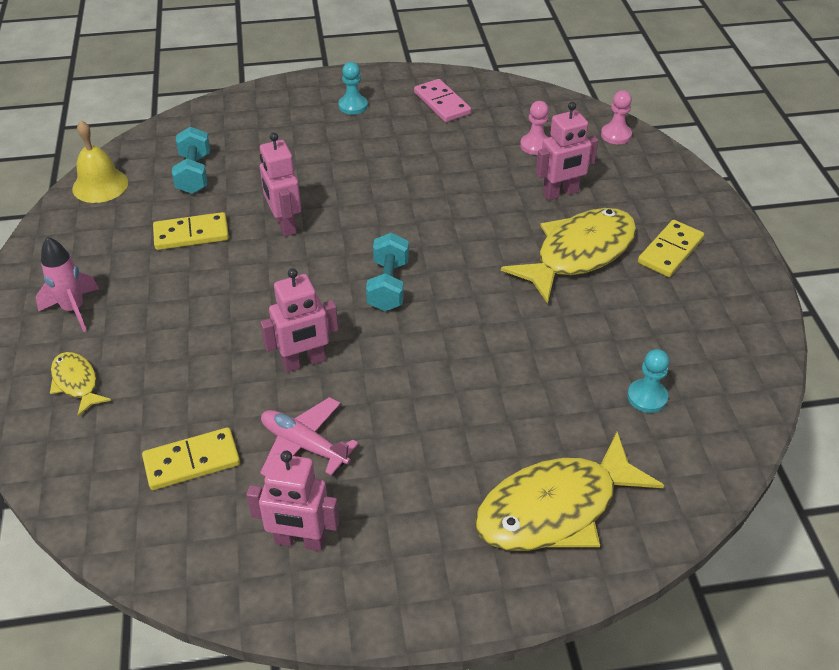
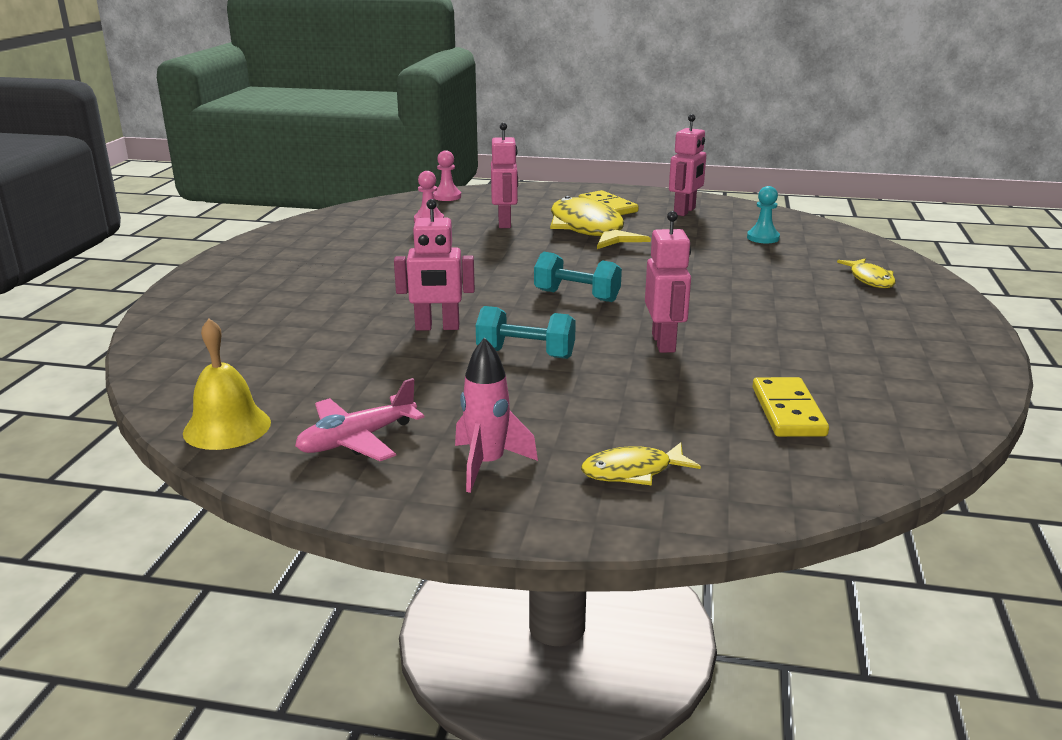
camera: 70 degrees left, 20 degrees down
(191, 234) = (403, 377): yellow domino -> none
(194, 174) = (282, 364): turquoise dumbbell -> turquoise dumbbell (525, 354)
(300, 541) = (900, 371): pink robot -> pink robot (685, 211)
(304, 445) = (779, 356): pink plane -> pink plane (357, 440)
(353, 106) = (264, 273): turquoise pawn -> none
(442, 103) = (316, 240): pink domino -> none
(555, 508) = (870, 279): yellow fish -> yellow fish, size x0.49

